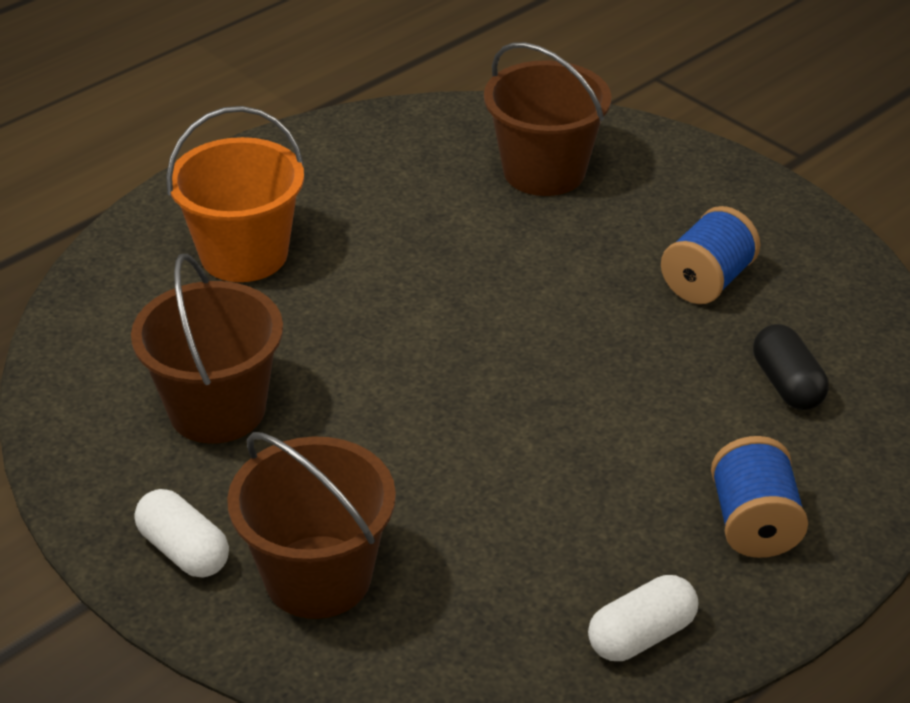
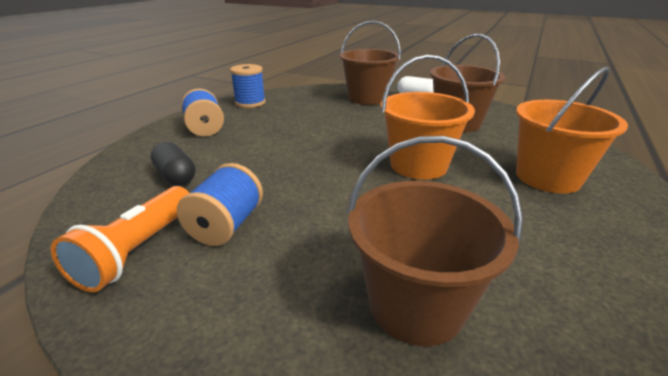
camera: 160 degrees right, 10 degrees down
(401, 318) = (418, 165): none -> orange bucket
(641, 635) = (250, 103): white capsule -> blue spool
(804, 274) = (138, 250): none -> orange flashlight

